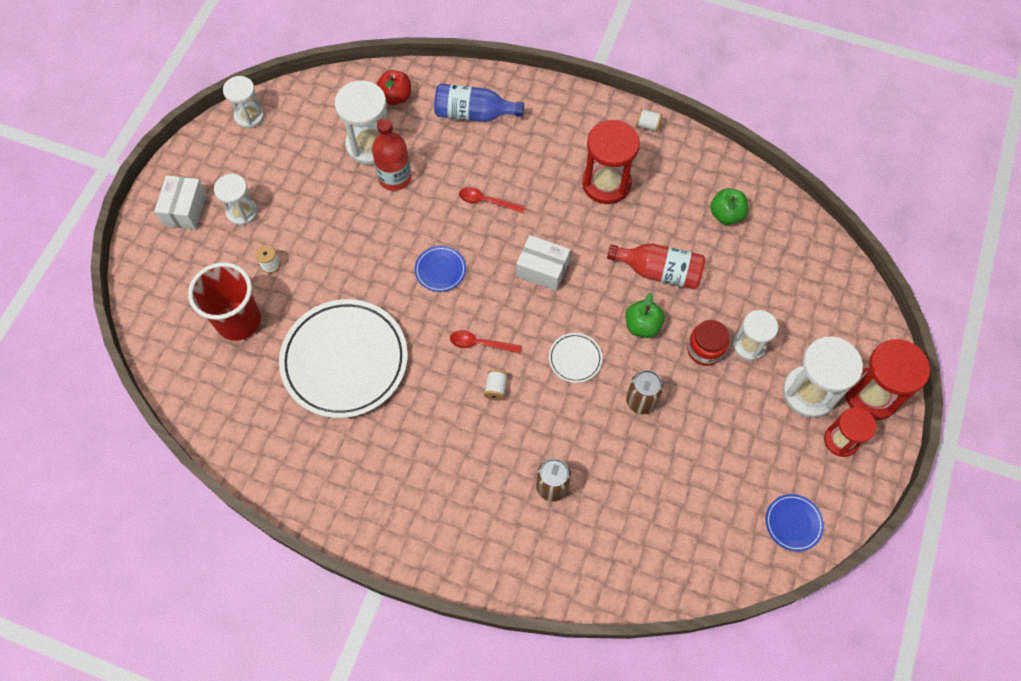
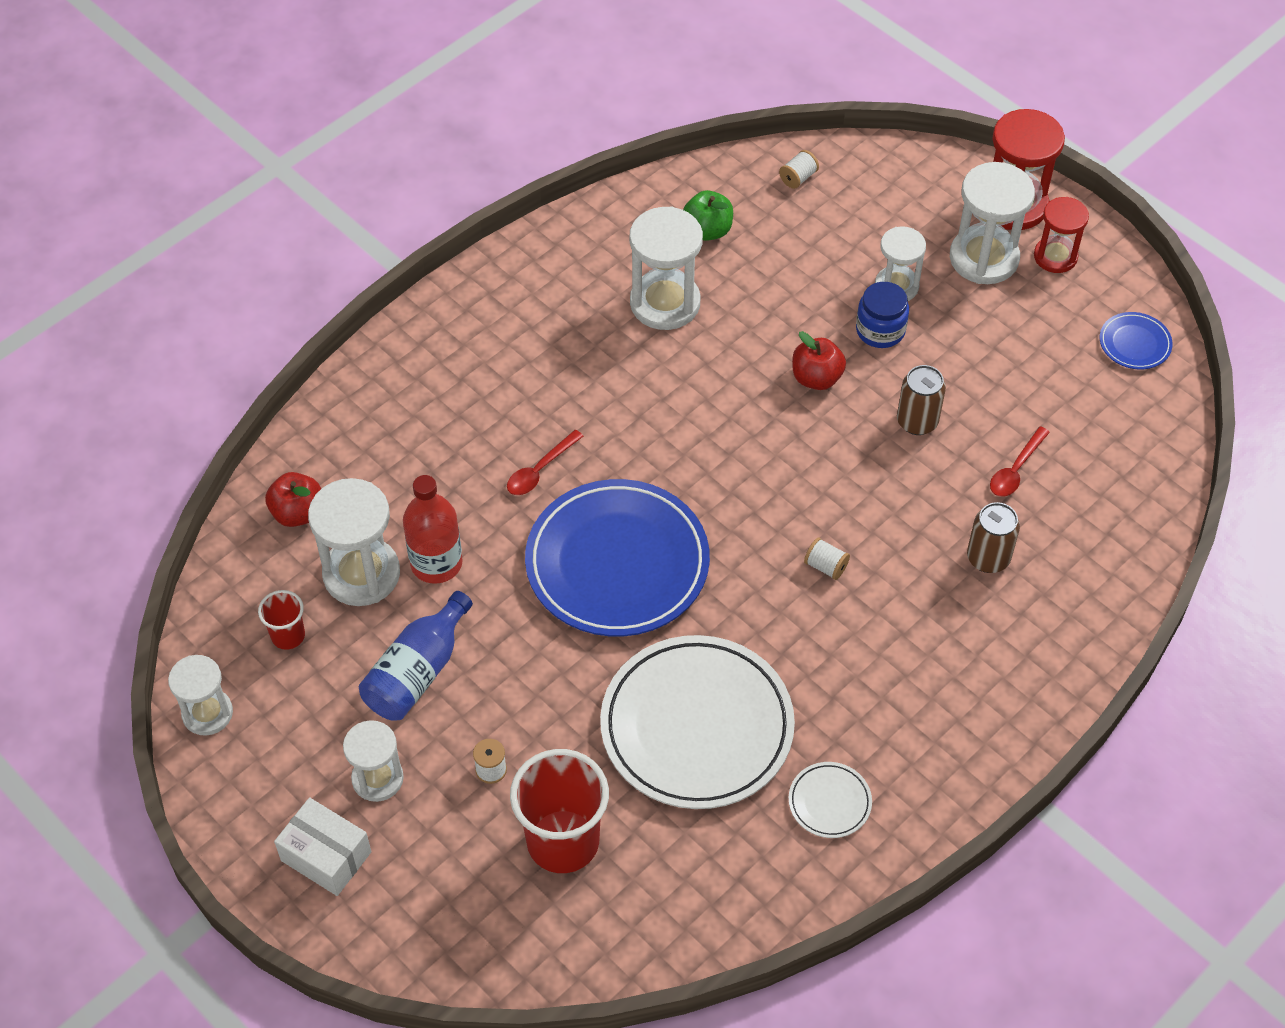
camera: 65 degrees left, 10 degrees down
(314, 129) = (288, 636): none -> red cup
(440, 270) = (617, 563): blue plate -> blue plate, size x2.37
(473, 114) = (388, 431): blue bottle -> blue bottle (417, 672)
(480, 344) = (752, 559): red spoon -> red spoon (1015, 469)
(542, 270) = (680, 449): white box -> none
(575, 359) = (826, 465): white plate -> white plate (829, 802)
(606, 183) = (590, 330): red hourglass -> none
(642, 326) = (816, 378): green apple -> red apple
(647, 125) = (529, 251): white spool -> white spool (798, 178)
(651, 215) = (665, 303): none -> white hourglass
(659, 272) = (750, 329): red bottle -> none
(705, 349) = (880, 330): red jar -> blue jar

